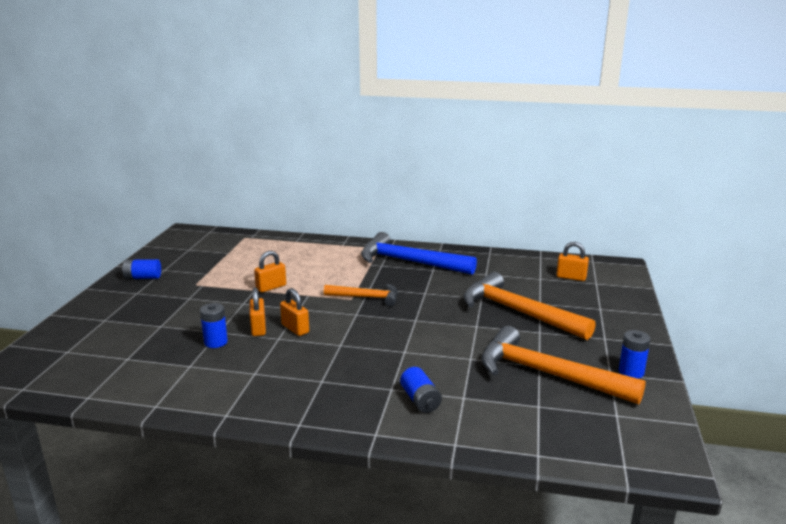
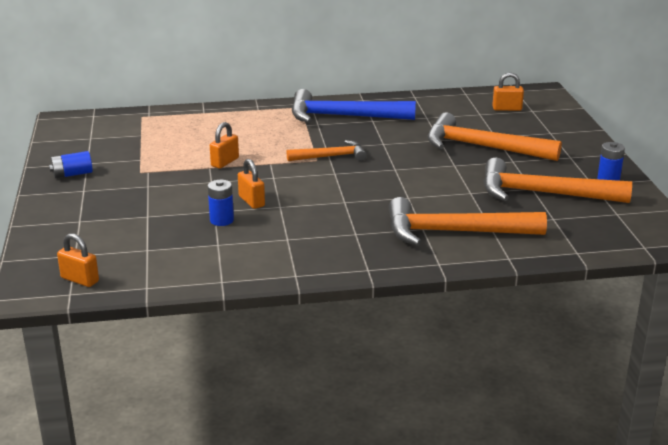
camera: 20 degrees left, 5 degrees up
(295, 329) = (288, 195): orange padlock -> orange padlock (80, 280)
(420, 400) = (455, 232): blue battery -> orange hammer

